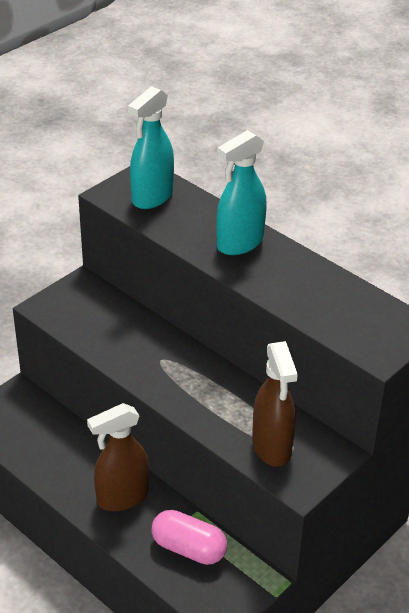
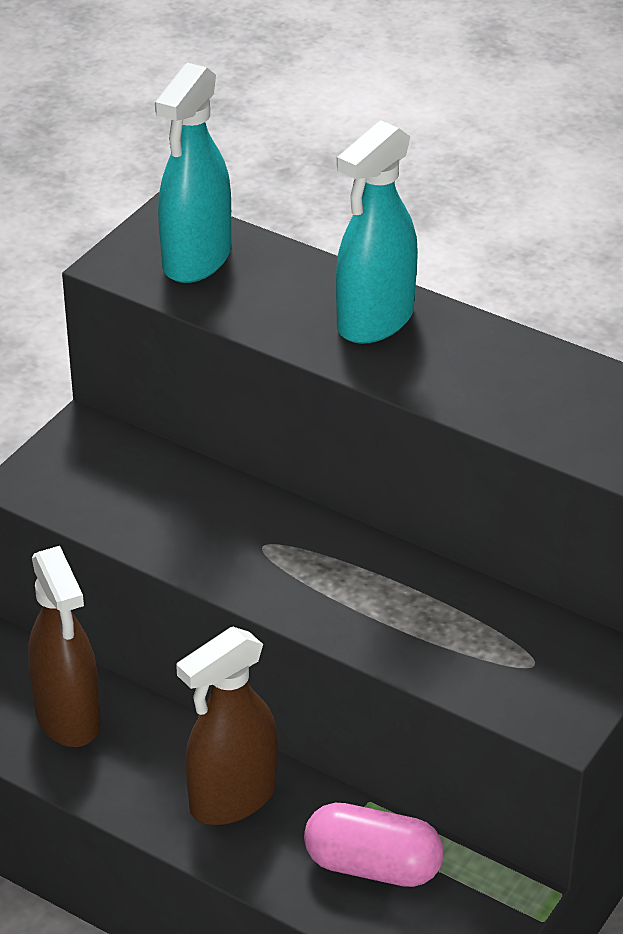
camera: 10 degrees left, 0 degrees up
(272, 447) = (498, 665): brown spray bottle -> brown spray bottle (68, 718)

